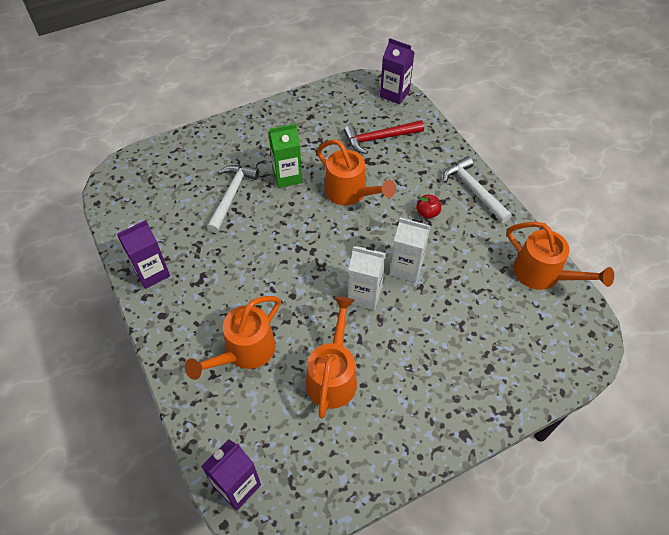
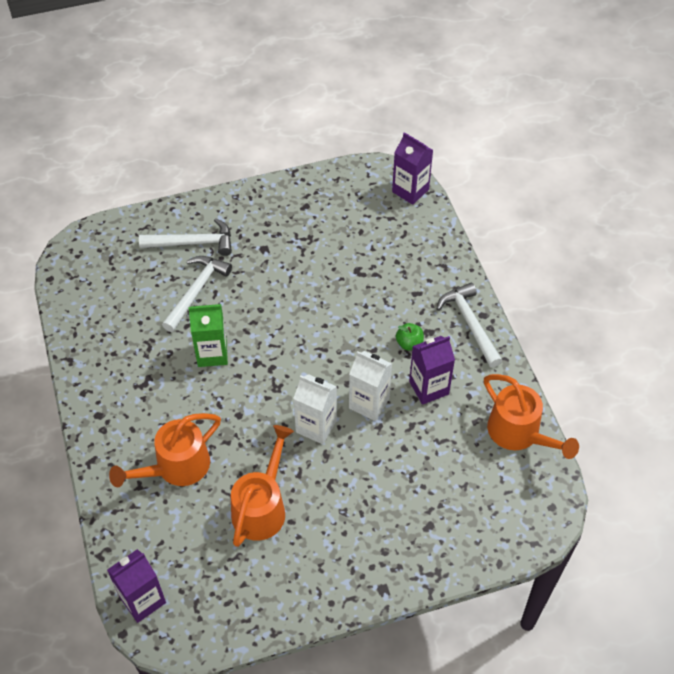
camera: 10 degrees right, 0 degrees up
(152, 273) = (95, 367): purple carton -> purple carton (429, 388)
(220, 157) = (193, 243): none -> white hammer
(287, 176) = (262, 277): green carton -> green carton (212, 353)
(350, 193) = (329, 307): orange watering can -> none
(379, 138) = (378, 245): red hammer -> none
(427, 213) = (409, 343): red apple -> green apple

